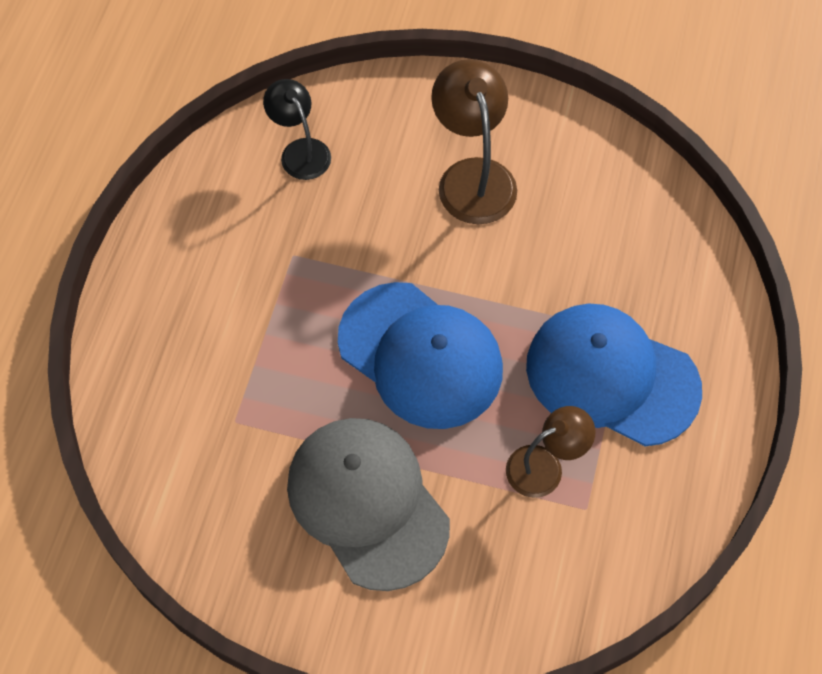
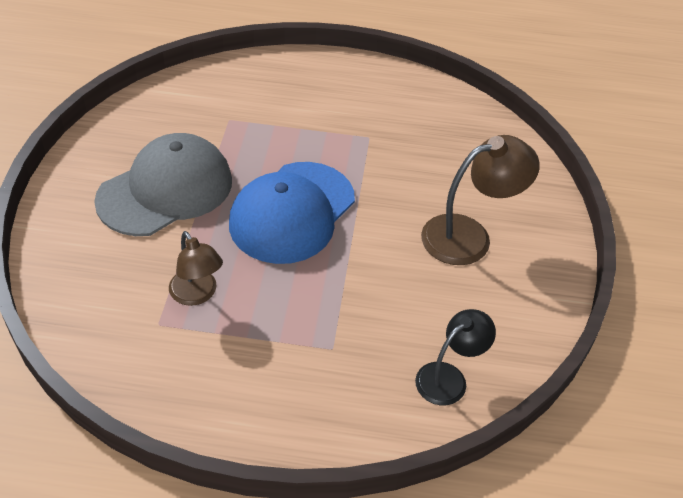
camera: 80 degrees right, 15 degrees down
(300, 151) = (462, 134): black lamp -> black lamp (449, 377)
(611, 376) = (285, 339): blue cap -> none

